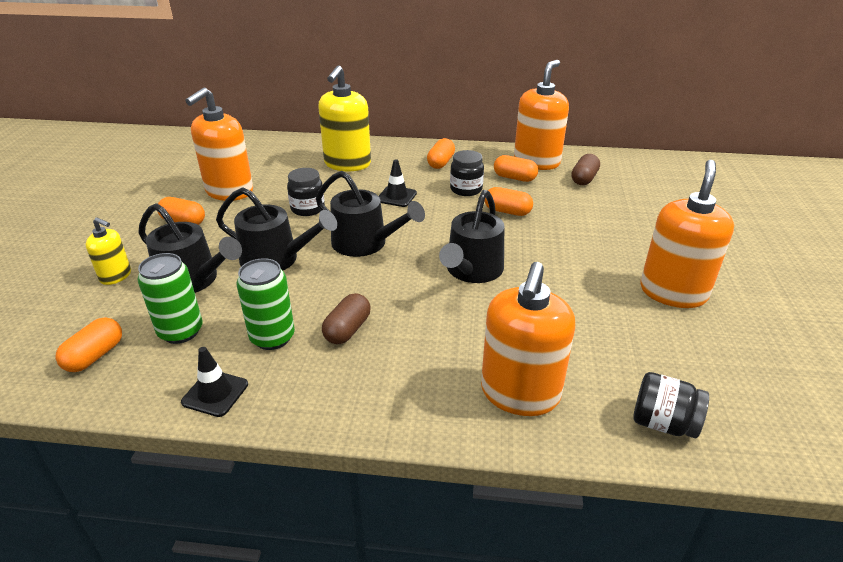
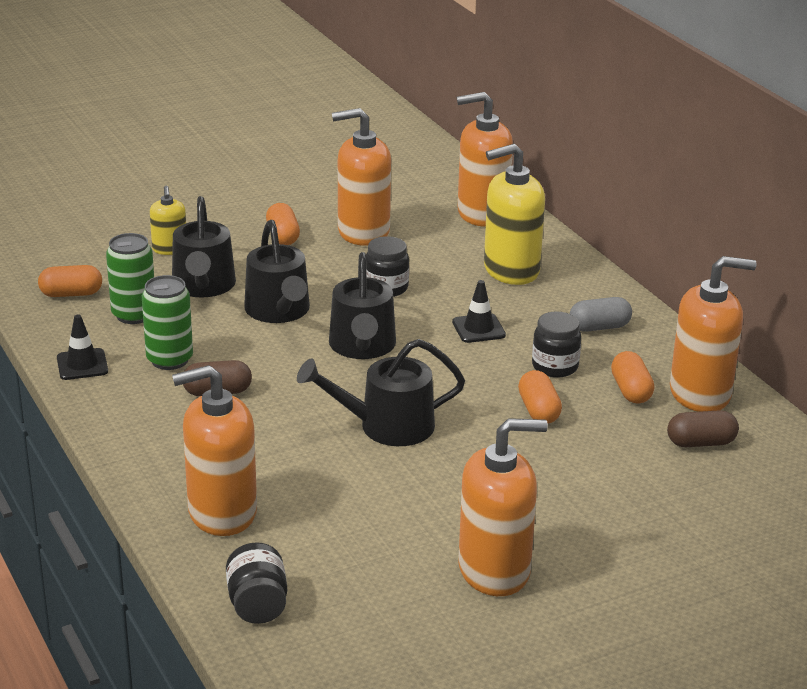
camera: 55 degrees right, 5 degrees down
(273, 149) = (482, 214): none -> orange soap dispenser
(441, 163) = (599, 327): orange capsule -> grey capsule

